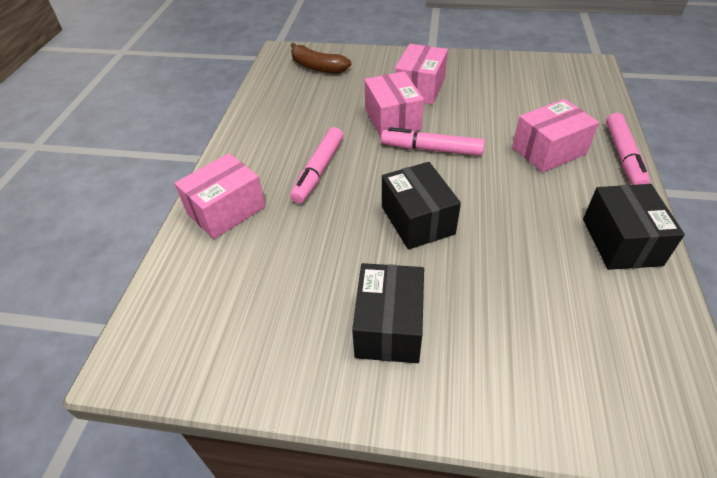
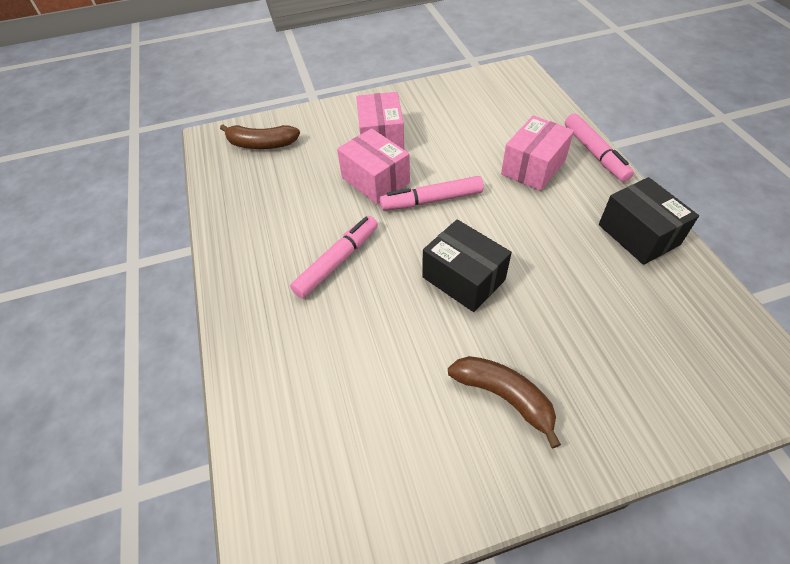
camera: 25 degrees left, 5 degrees up
(226, 210) = (267, 342): pink box -> none
(319, 171) = (337, 261): pink marker -> pink marker turned 135 degrees counterclockwise
(389, 326) = (504, 397): black box -> brown banana

